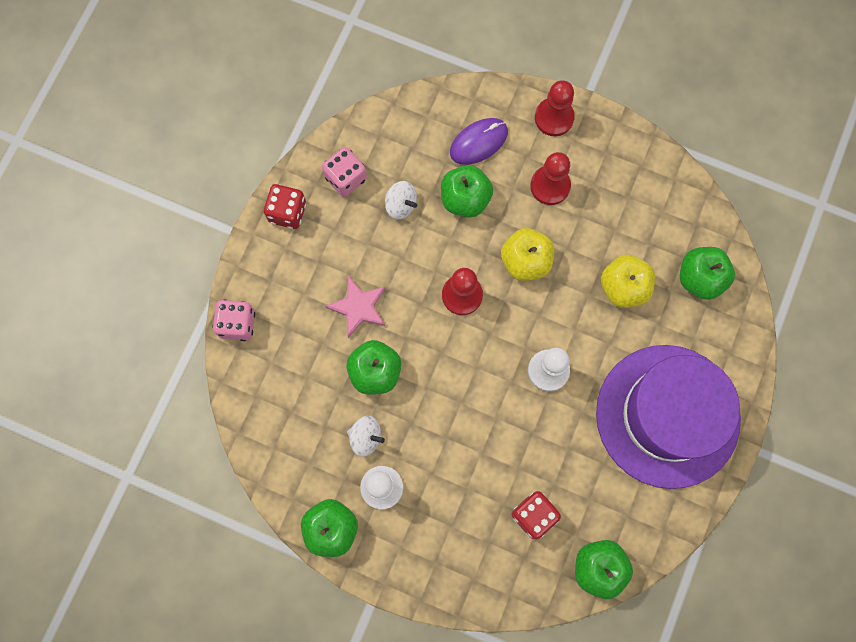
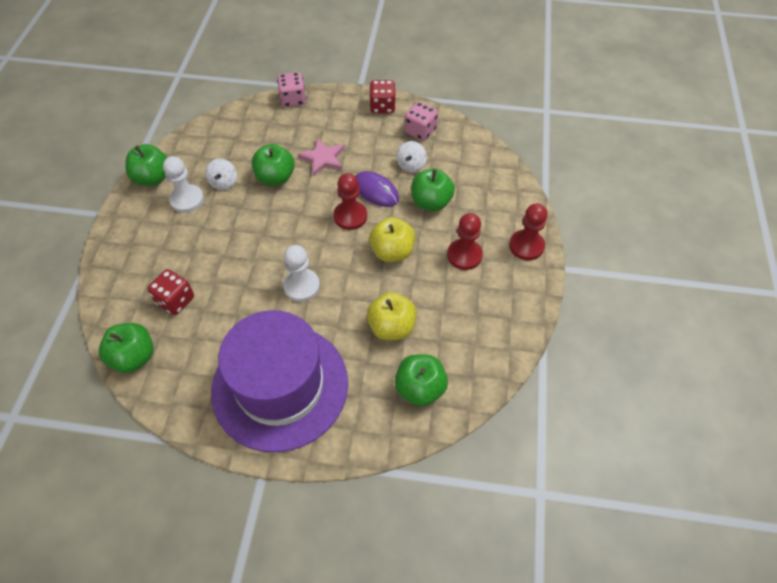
camera: 75 degrees right, 20 degrees down
(478, 142) = (482, 201): purple mouse -> purple mouse (376, 191)

